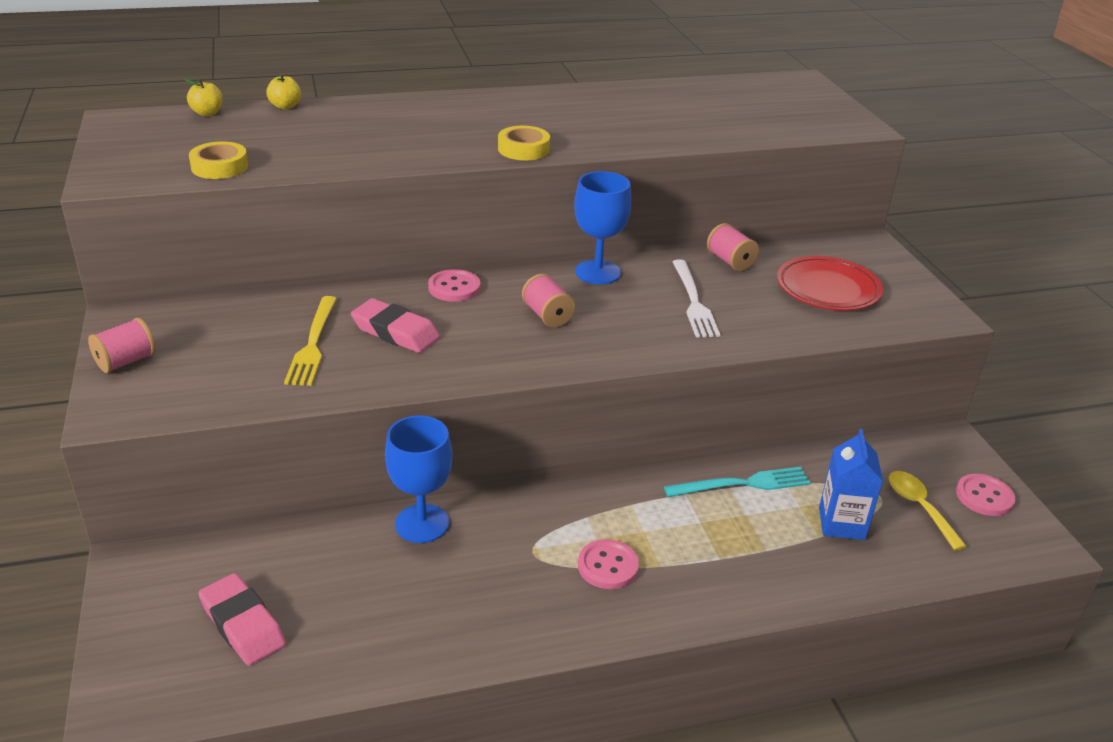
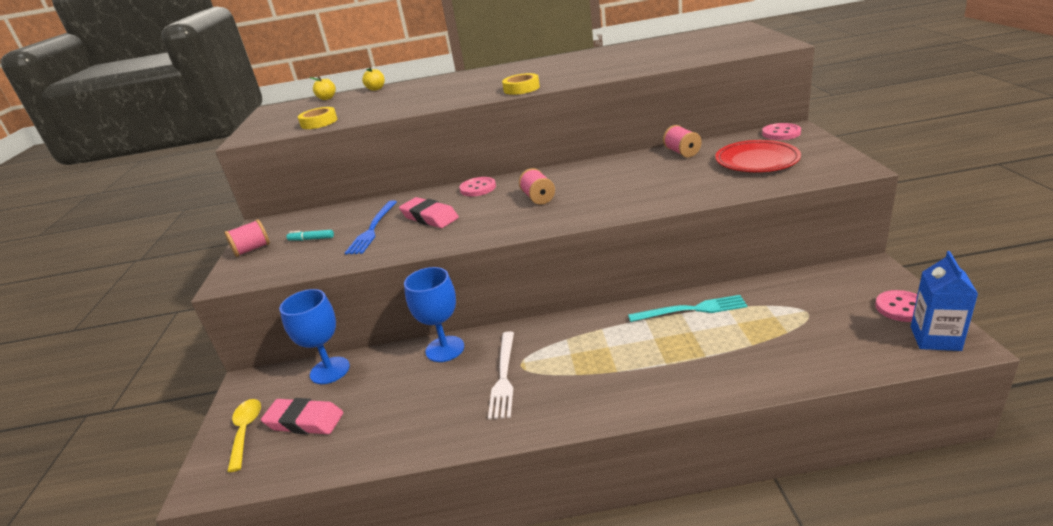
camera: 15 degrees right, 5 degrees down
(220, 352) = (311, 239): none -> turquoise marker
(243, 624) = (304, 421): pink eraser -> pink eraser turned 45 degrees counterclockwise
(313, 344) = (372, 229): yellow fork -> blue fork
(598, 272) = (581, 169): blue goblet -> blue goblet (330, 370)
(608, 566) = (575, 373): pink button -> pink button (781, 133)
(693, 301) = (649, 179): white fork -> white fork (503, 376)
(841, 523) = (772, 334): blue carton -> blue carton (935, 338)
(919, 507) = (841, 319): yellow spoon -> yellow spoon (246, 431)

